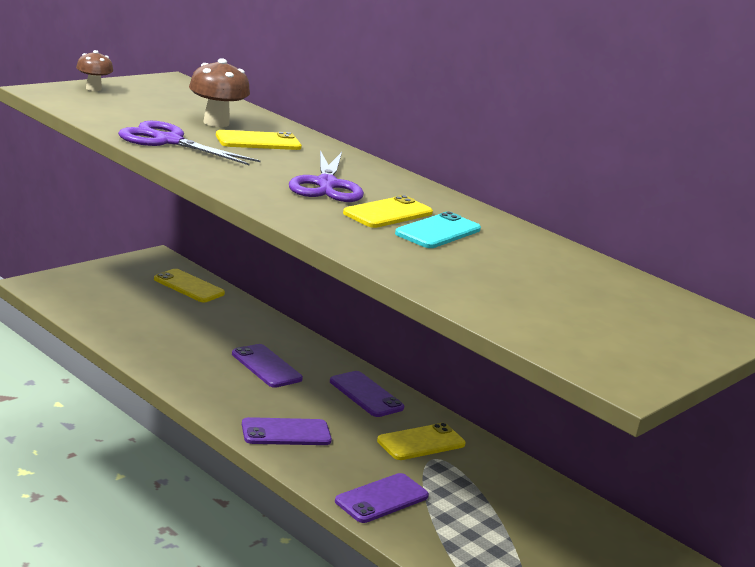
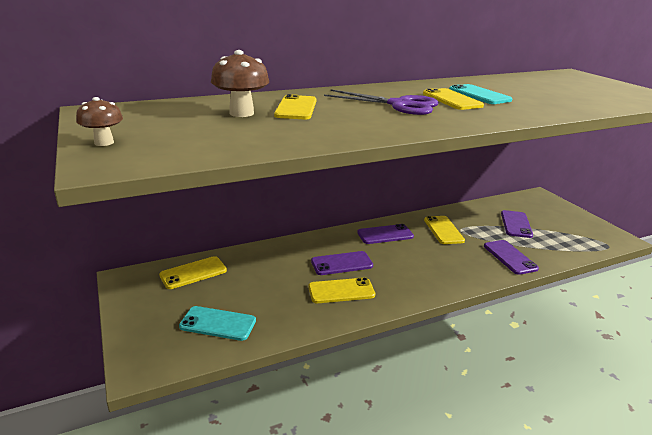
camera: 65 degrees left, 5 degrees up
(111, 309) = (218, 323): none -> turquoise phone
(168, 141) = (297, 134): purple scissors -> none
(206, 369) = (341, 291): none -> yellow phone
(286, 433) = (436, 274): purple phone -> purple phone (516, 224)

